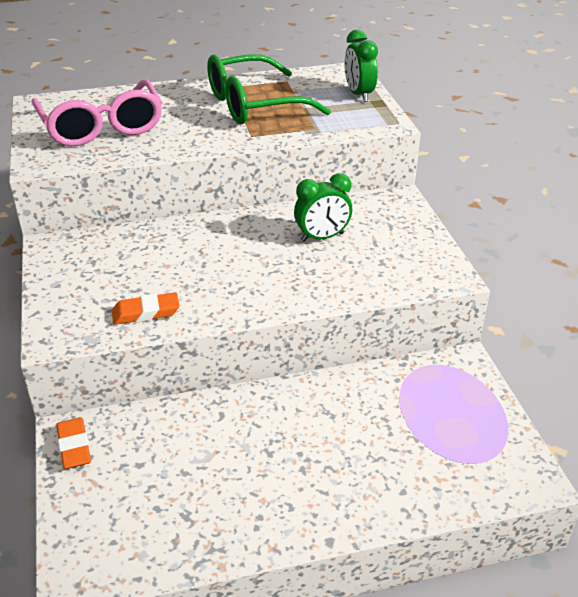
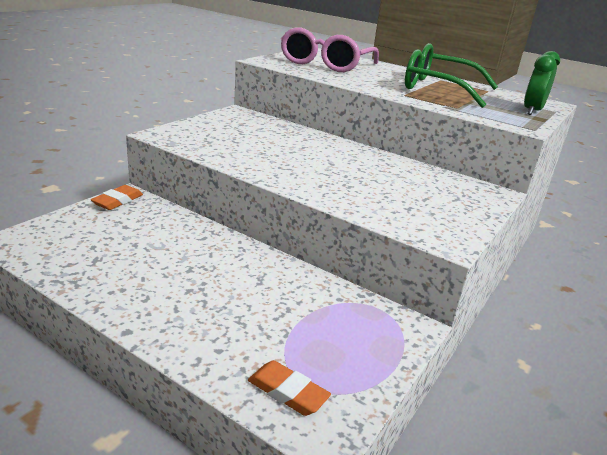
camera: 45 degrees right, 10 degrees down
(146, 313) = (218, 149): orange eraser -> orange eraser (288, 392)
(322, 237) = (391, 178): green clock -> none

